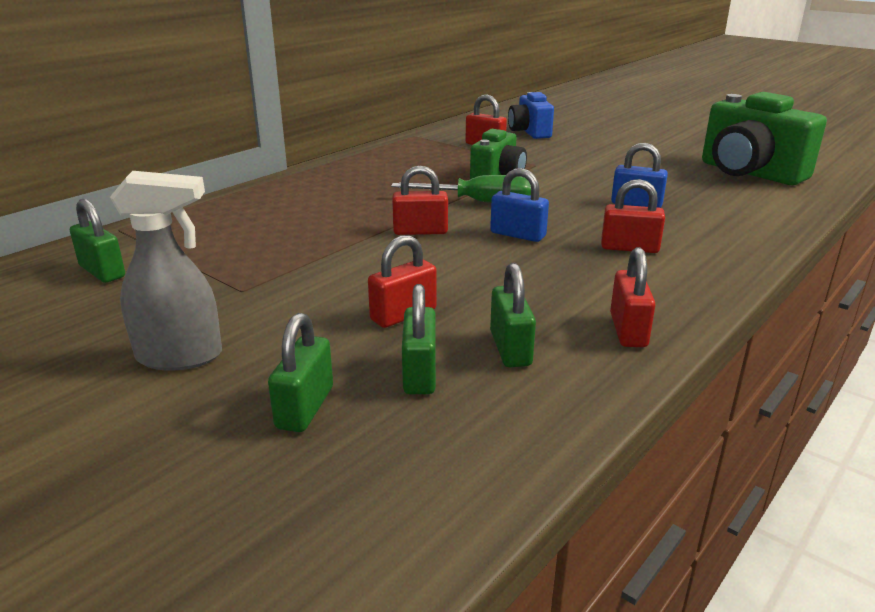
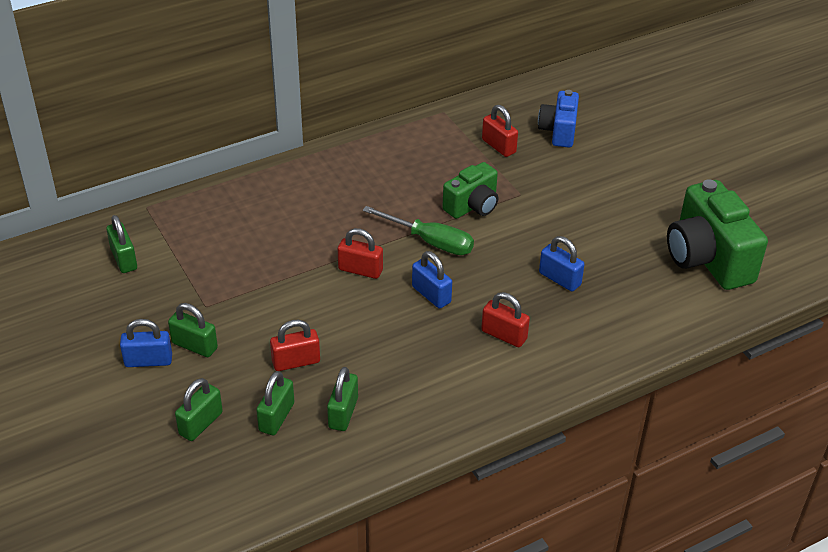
camera: 20 degrees right, 15 degrees up
(181, 357) = (148, 361): grey spray bottle -> blue padlock
(246, 328) = (194, 345): none -> green padlock
(628, 330) = (429, 420): red padlock -> none

